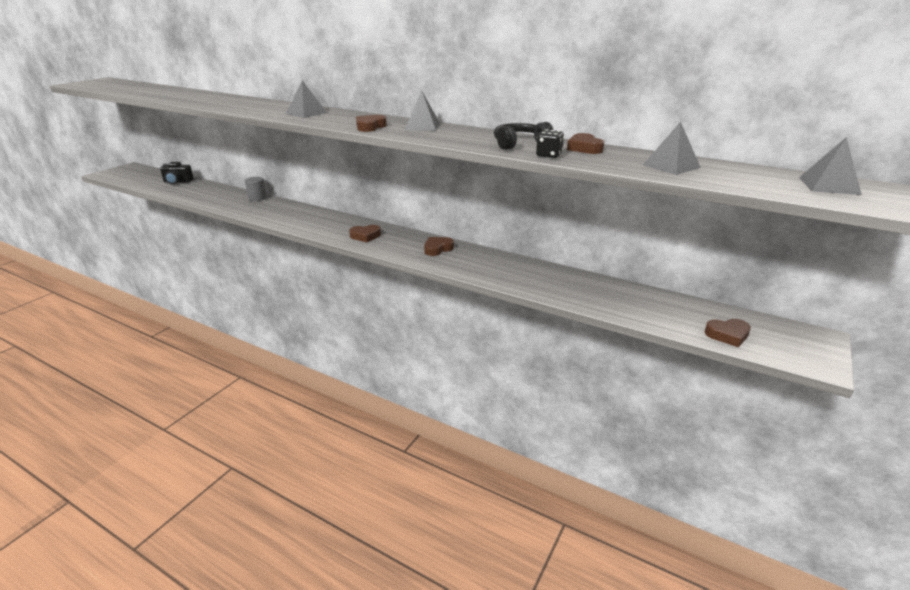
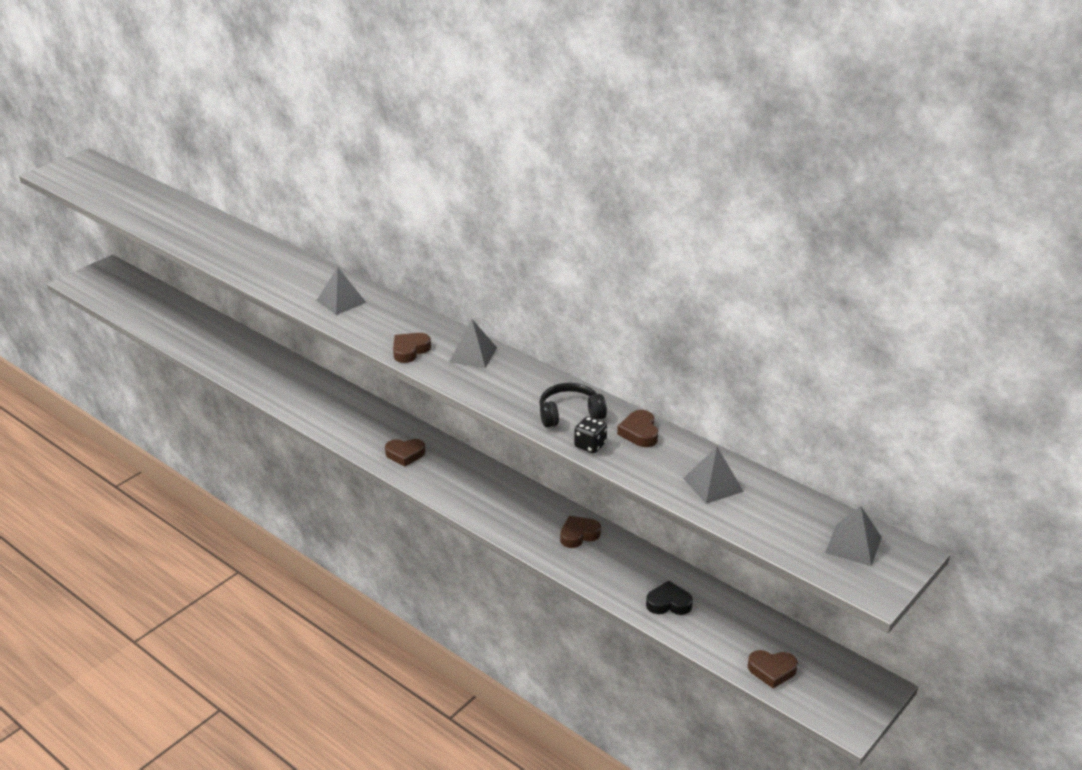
camera: 10 degrees right, 5 degrees up
(177, 182) = (173, 310): black camera -> none
(257, 198) = (277, 359): grey cylinder -> none
(437, 249) = (489, 489): brown heart -> brown heart (578, 535)
(613, 301) = (668, 603): none -> black heart

